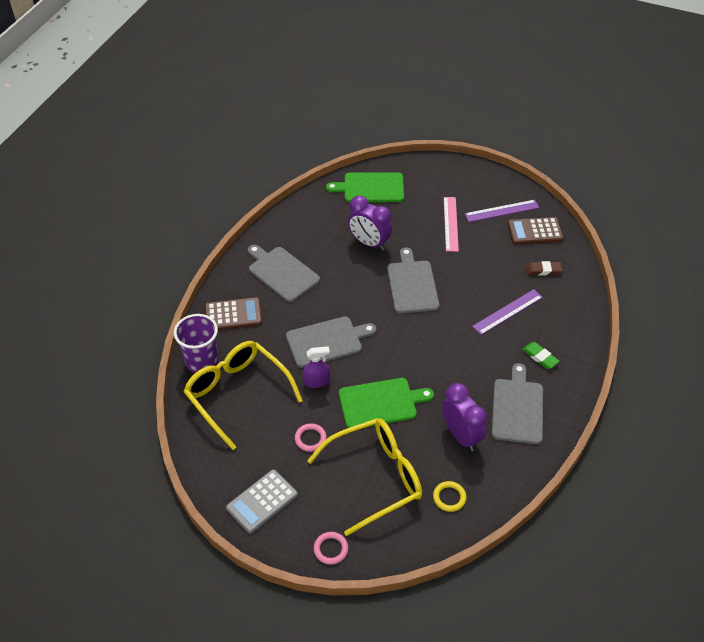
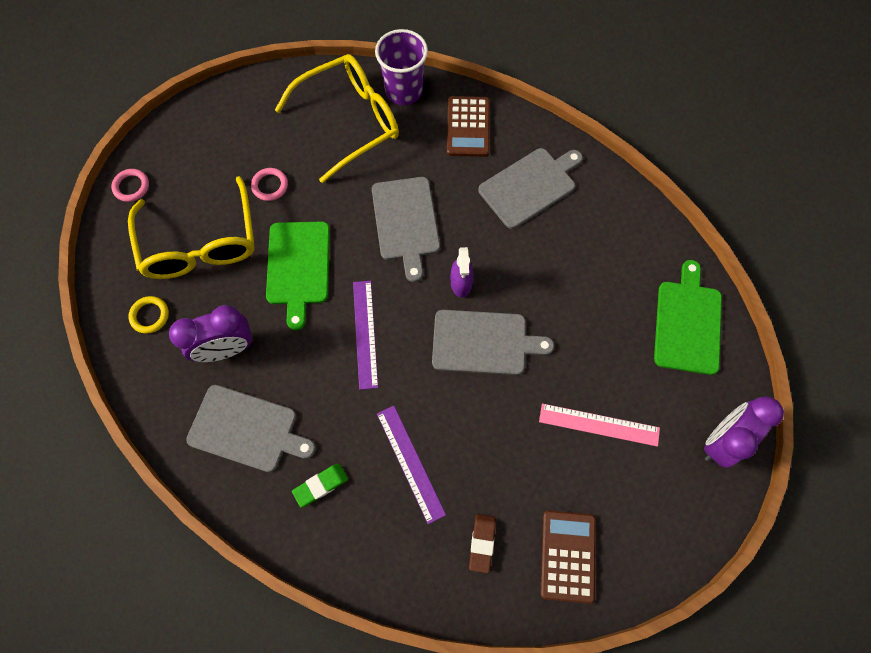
camera: 100 degrees right, 20 degrees up
(262, 501) = (207, 131): grey calculator -> none
(316, 381) = (347, 202): purple spray bottle -> purple spray bottle (461, 283)
(369, 243) = (571, 301): purple clock -> purple clock (722, 440)
(501, 211) = (621, 514): purple ruler -> purple ruler (365, 333)

